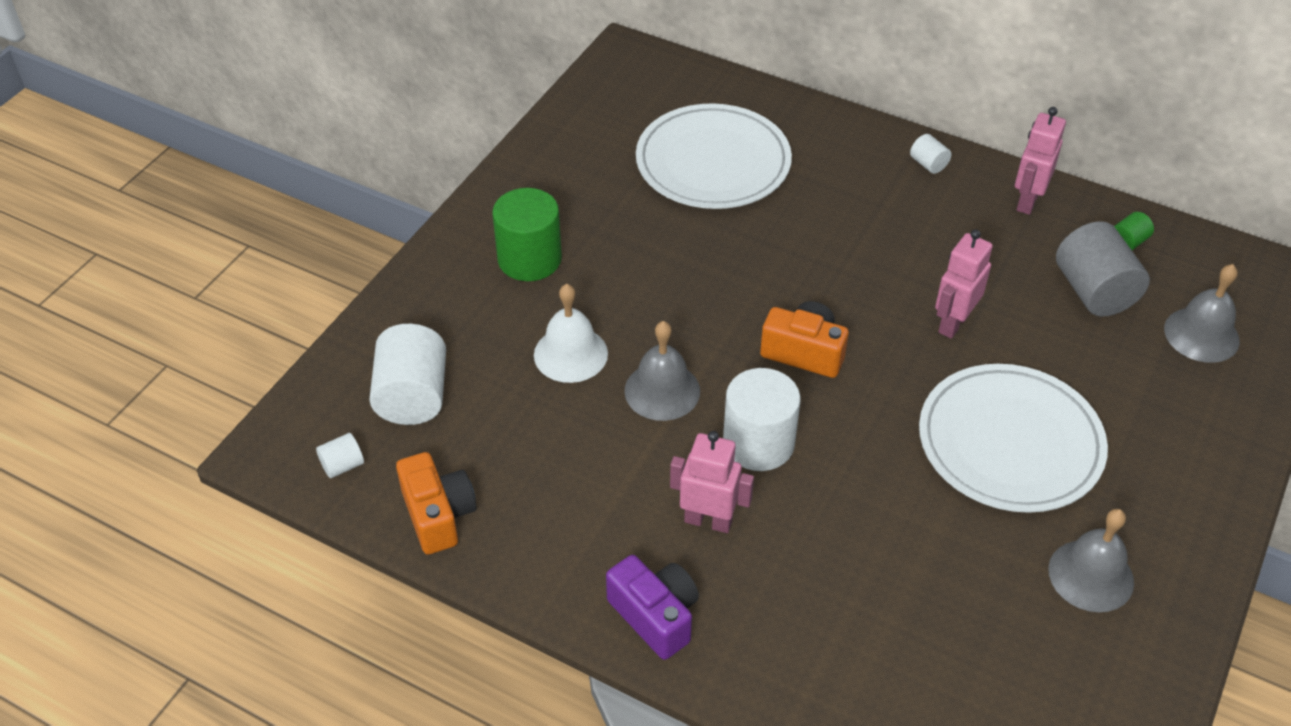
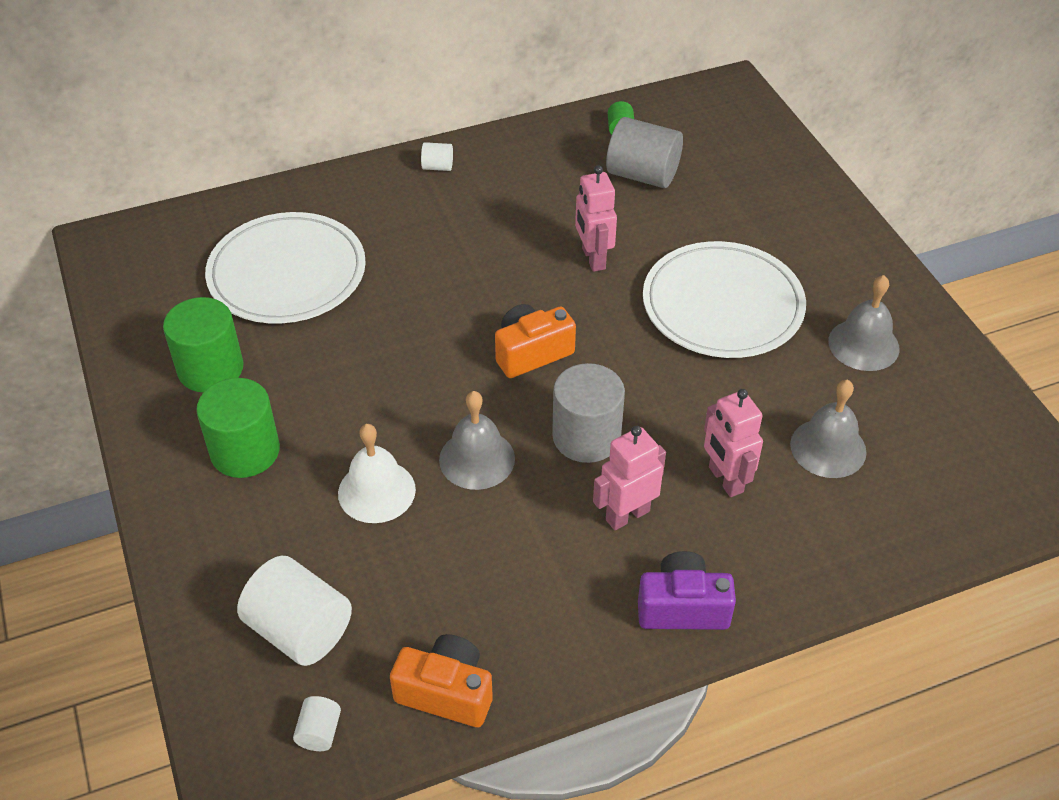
camera: 50 degrees left, 0 degrees up
(580, 189) = (210, 369): none -> green cylinder
(758, 443) = (586, 436): white cylinder -> grey cylinder
(1027, 201) = (530, 147): pink robot -> pink robot (725, 480)
(1201, 334) = (730, 156): grey bell -> grey bell (828, 448)

